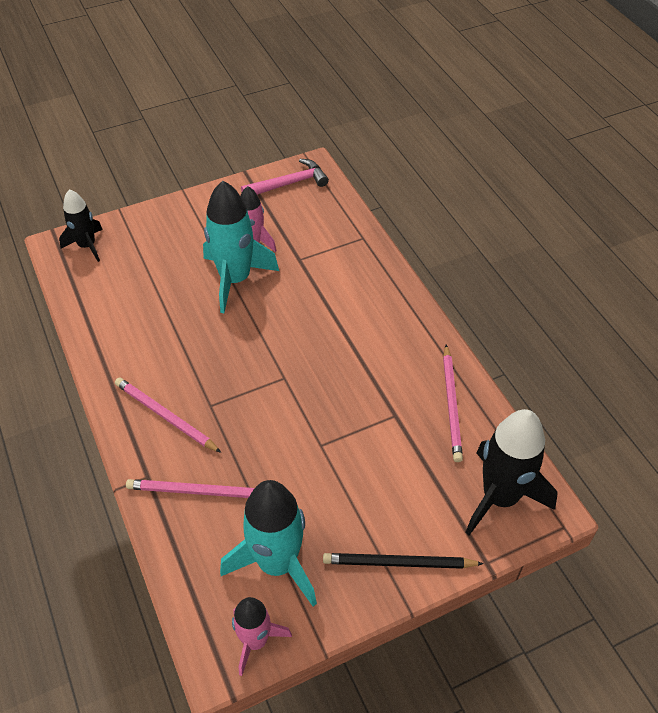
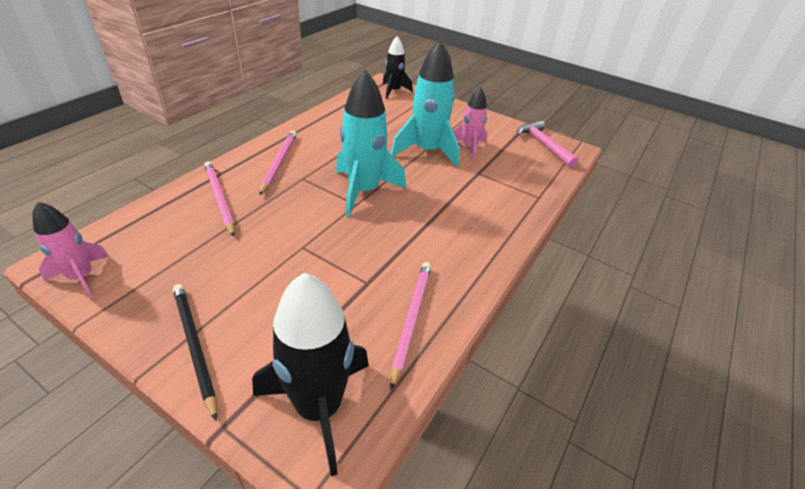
camera: 55 degrees right, 10 degrees down
(277, 563) = (166, 263): turquoise rocket -> turquoise rocket (363, 191)
(289, 183) = (543, 144): pink hammer -> pink hammer turned 150 degrees counterclockwise
(451, 404) = (411, 320): pink pencil -> pink pencil turned 135 degrees clockwise

